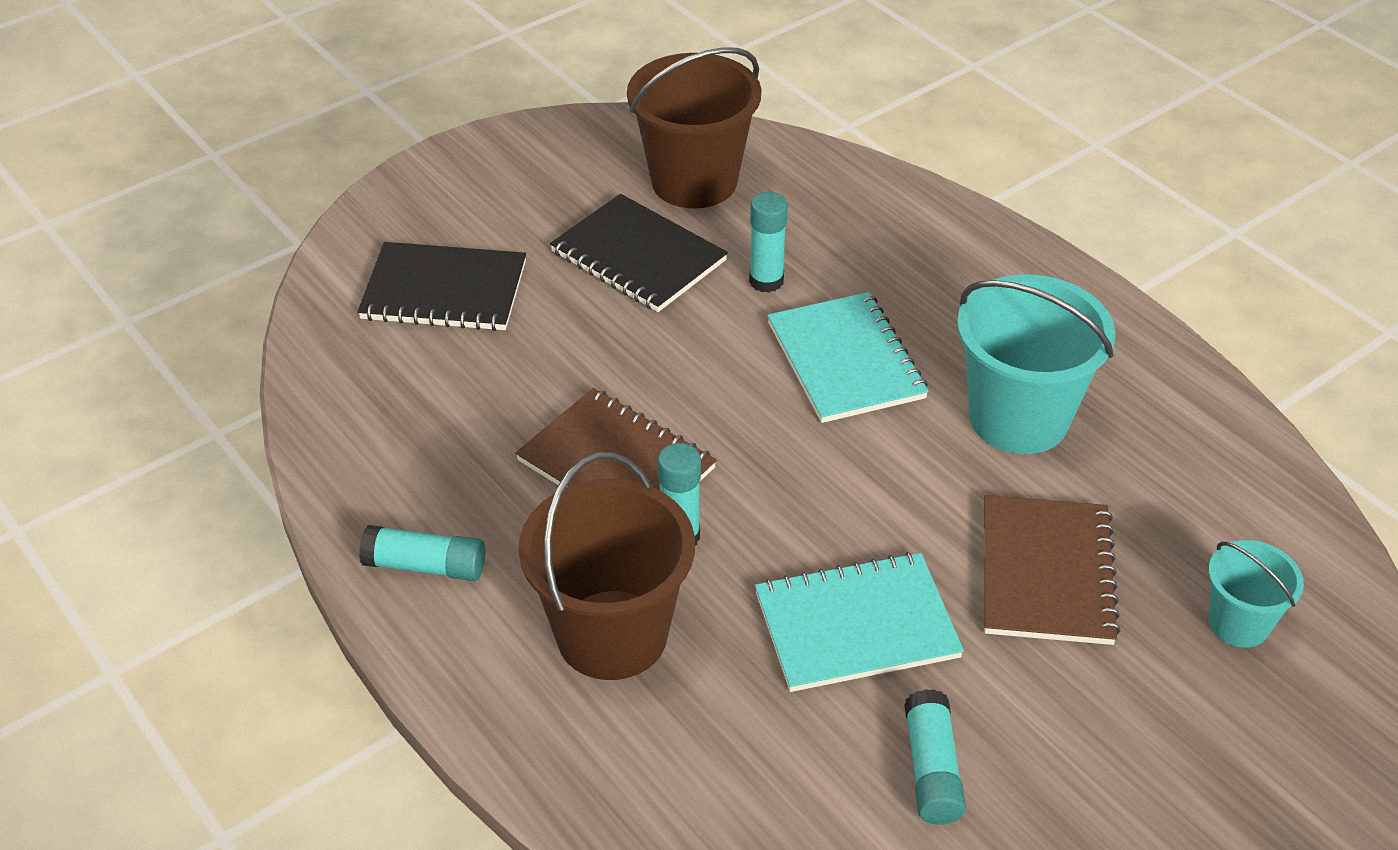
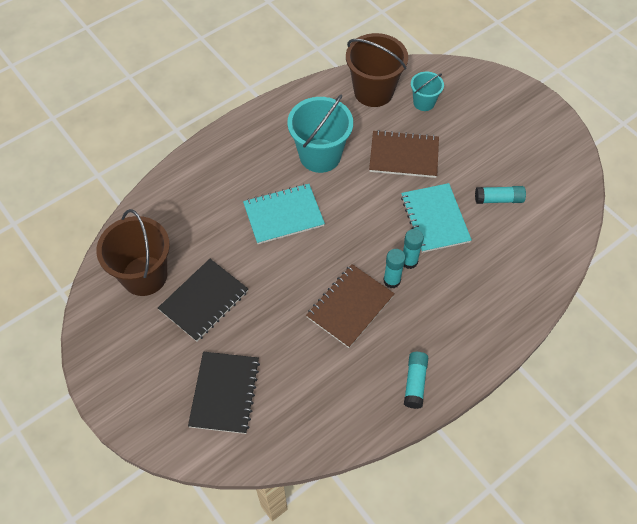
camera: 90 degrees left, 15 degrees up
(612, 635) = (447, 305): brown bucket -> brown bucket (373, 91)
(766, 281) = (226, 245): turquoise glue stick -> turquoise glue stick (409, 261)

